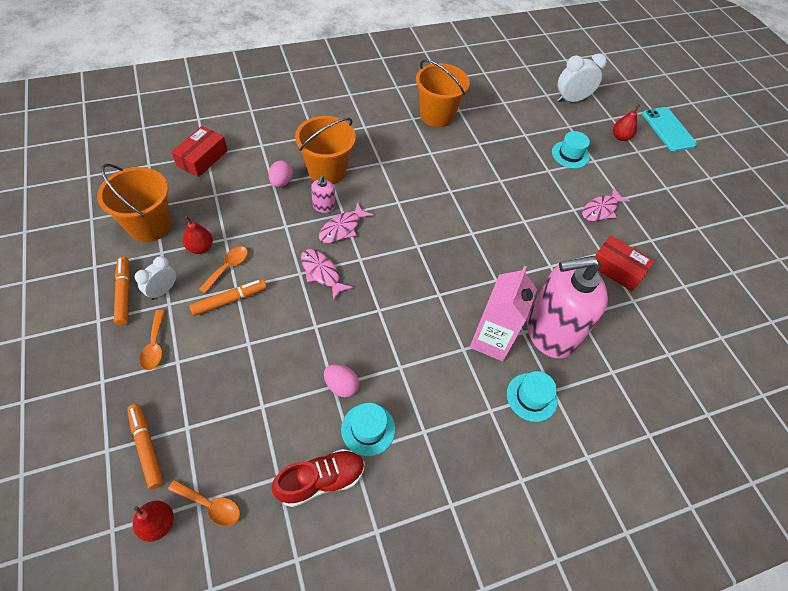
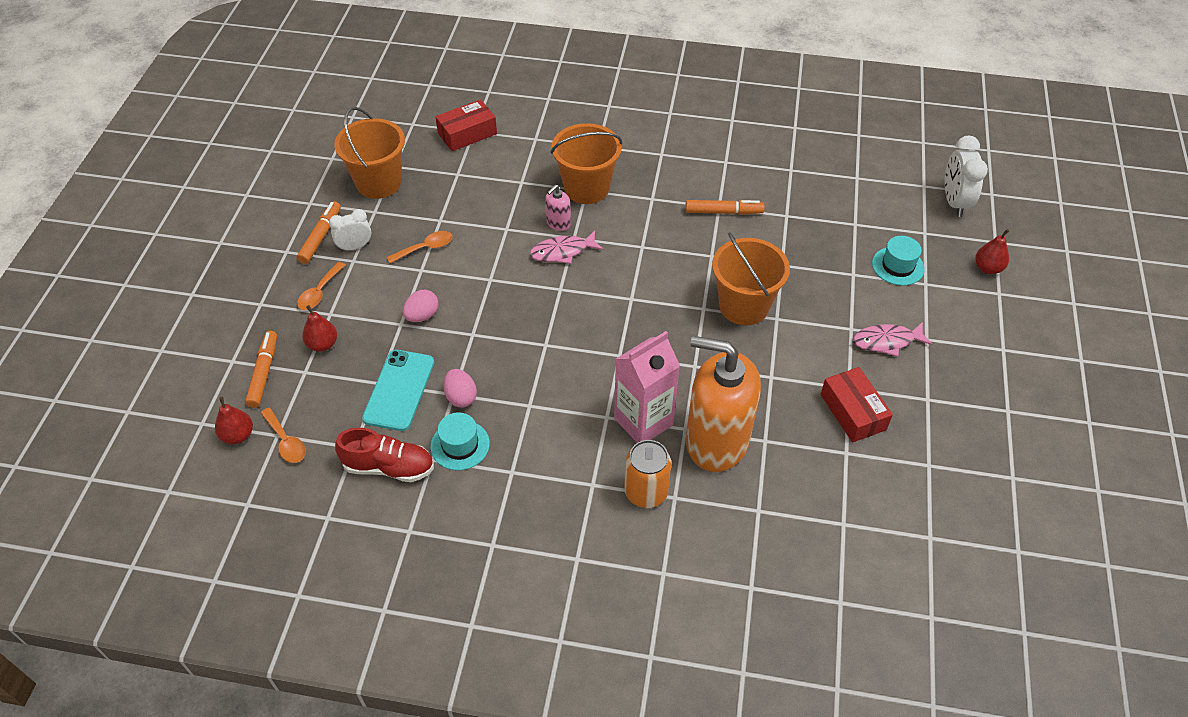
camera: 35 degrees right, 5 degrees down
(200, 247) = (412, 220): red pear -> red pear (322, 344)
(229, 300) = (408, 278): orange marker -> orange marker (723, 212)
(281, 182) = (531, 183): pink egg -> pink egg (422, 316)
(322, 273) = (512, 287): pink fish -> none
(436, 115) = (757, 167): orange bucket -> orange bucket (743, 306)
(531, 397) = (646, 492): turquoise hat -> orange can
(550, 332) = (716, 441): pink soap dispenser -> orange soap dispenser
(571, 100) = (954, 202): white clock -> white clock turned 105 degrees counterclockwise
(668, 129) = (1070, 281): turquoise phone -> turquoise phone (399, 390)

